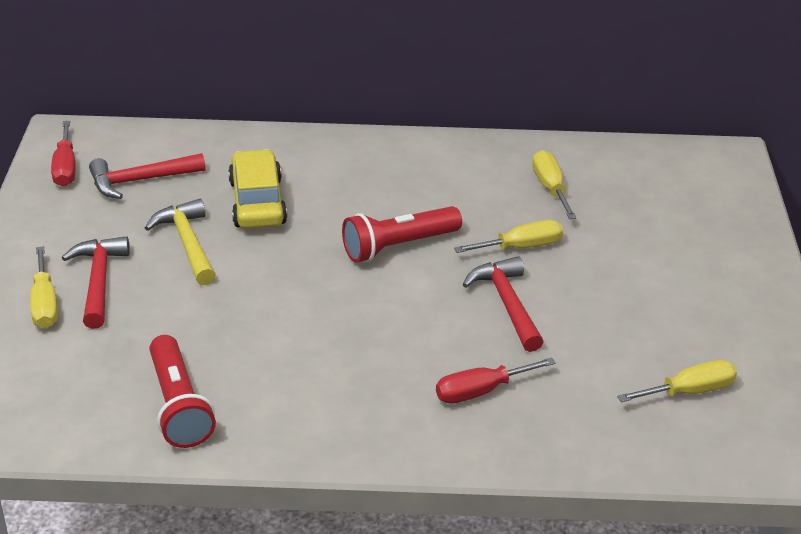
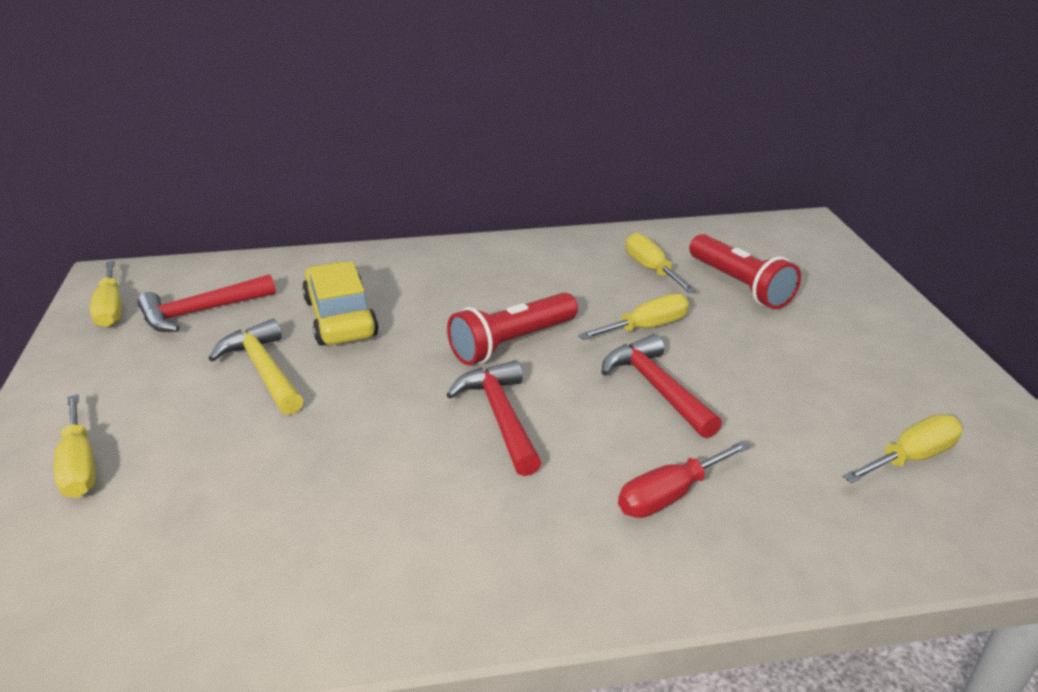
camera: 10 degrees left, 5 degrees down
(65, 168) = (111, 309): red screwdriver -> yellow screwdriver
(99, 280) = (153, 427): red hammer -> red hammer (500, 416)
(179, 406) = (274, 579): red flashlight -> red flashlight (739, 285)

